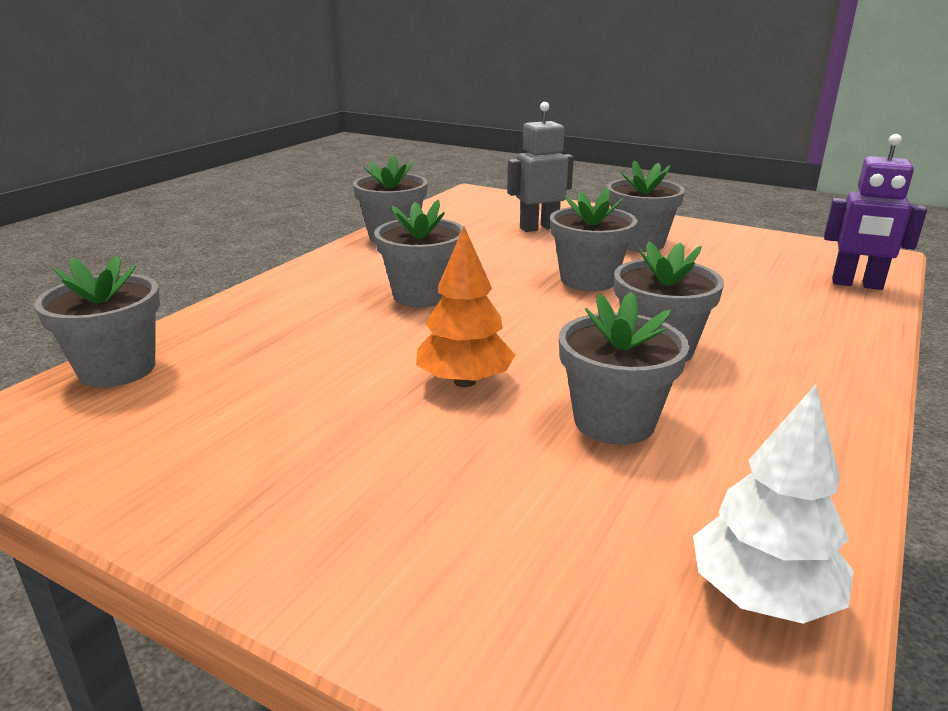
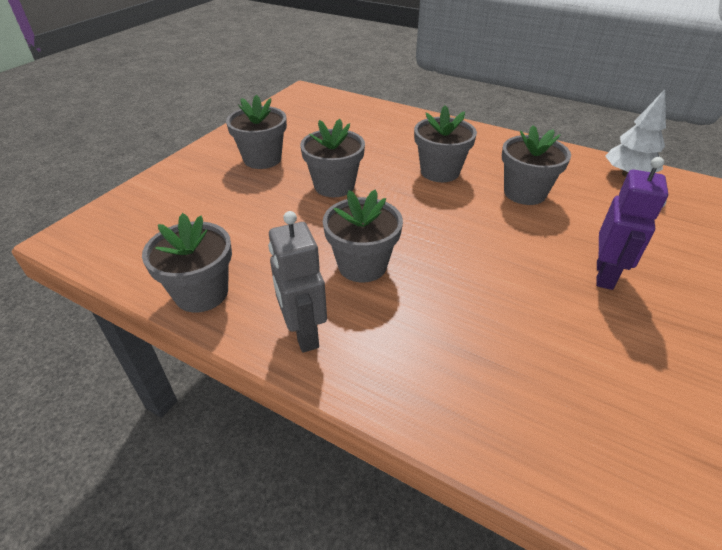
camera: 90 degrees left, 15 degrees up
(117, 369) = (549, 460): grey flower pot -> none
(465, 381) = (500, 241): orange tree -> none
(539, 228) = (208, 201): grey robot -> grey robot (303, 334)
(857, 284) = (346, 104): purple robot -> purple robot (605, 275)

